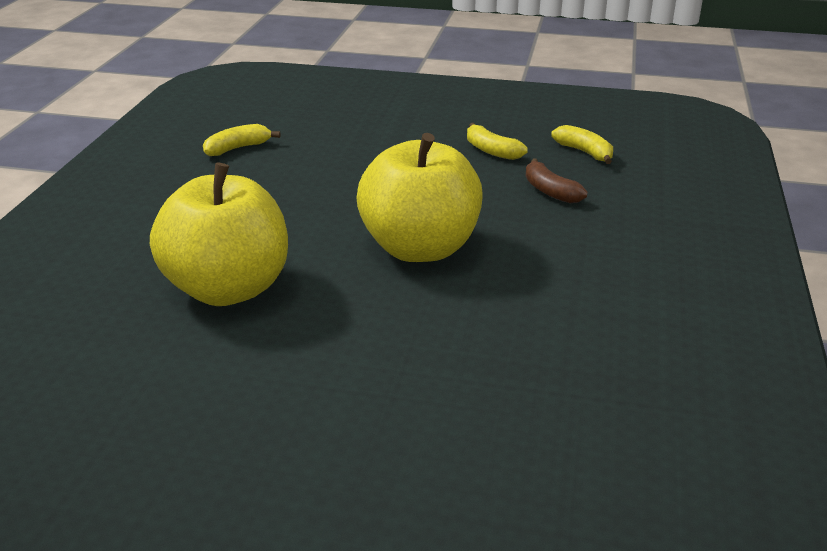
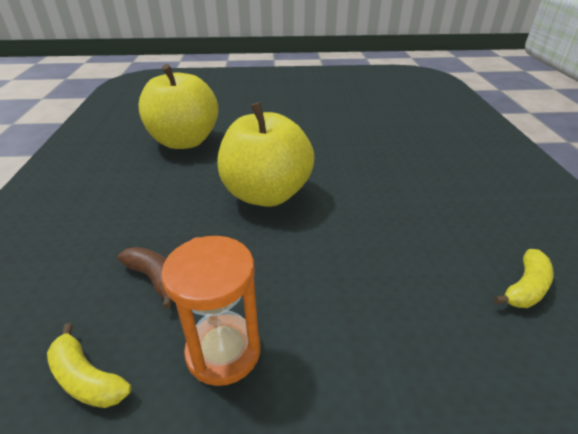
camera: 165 degrees right, 5 degrees up
(228, 289) = (367, 152): yellow apple -> yellow apple (184, 141)
(491, 151) = (223, 351): yellow banana -> orange hourglass

